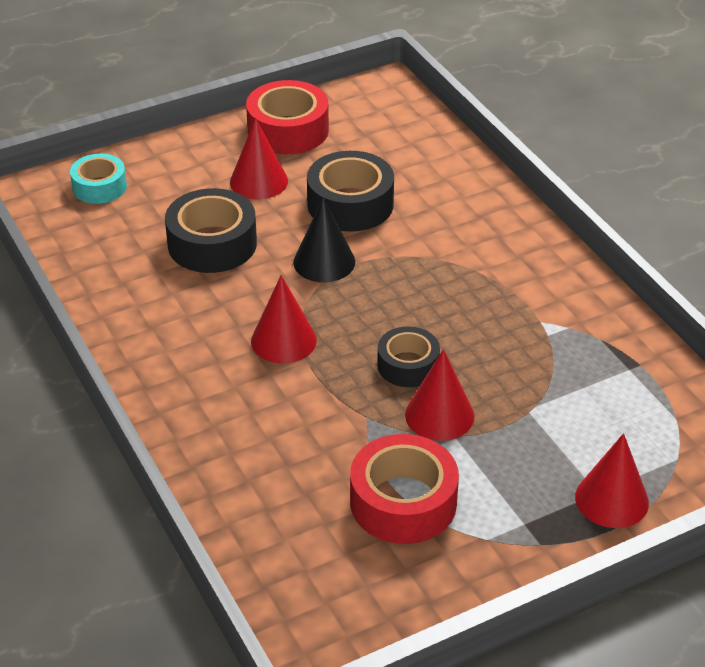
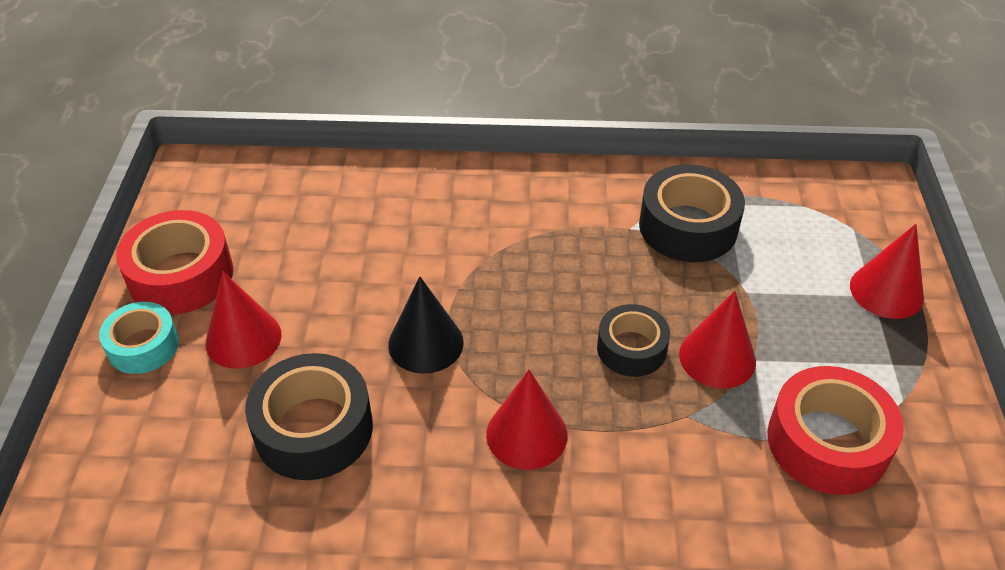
camera: 60 degrees left, 5 degrees up
(99, 187) = (102, 499): turquoise tape -> turquoise tape (143, 346)
(350, 204) = (352, 281): black tape -> black tape (688, 226)

